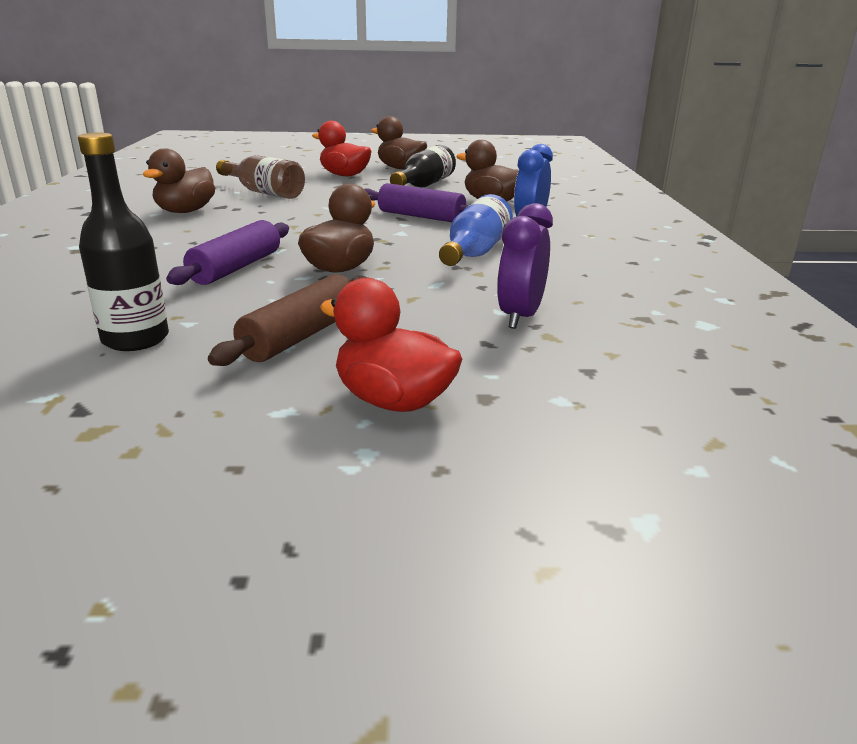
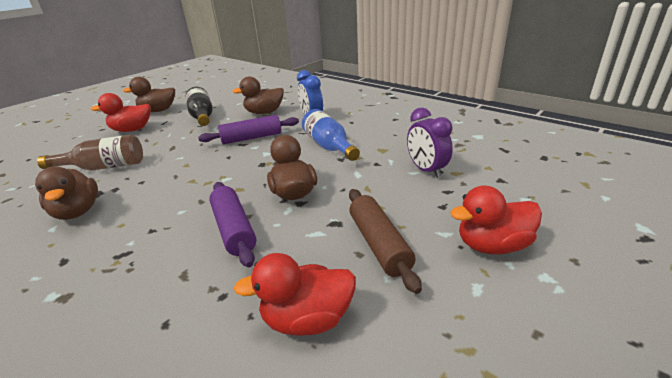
camera: 45 degrees left, 5 degrees up
(135, 339) = (307, 319): black bottle -> red duck

